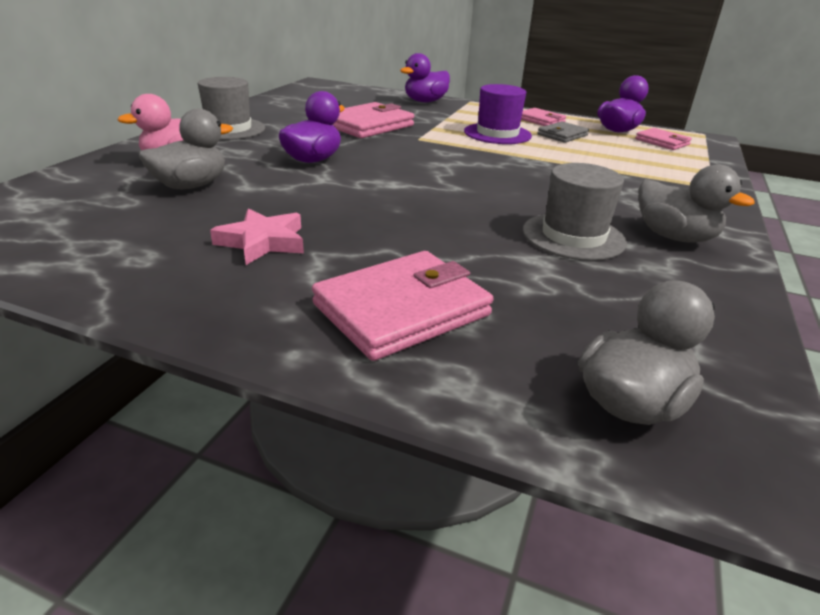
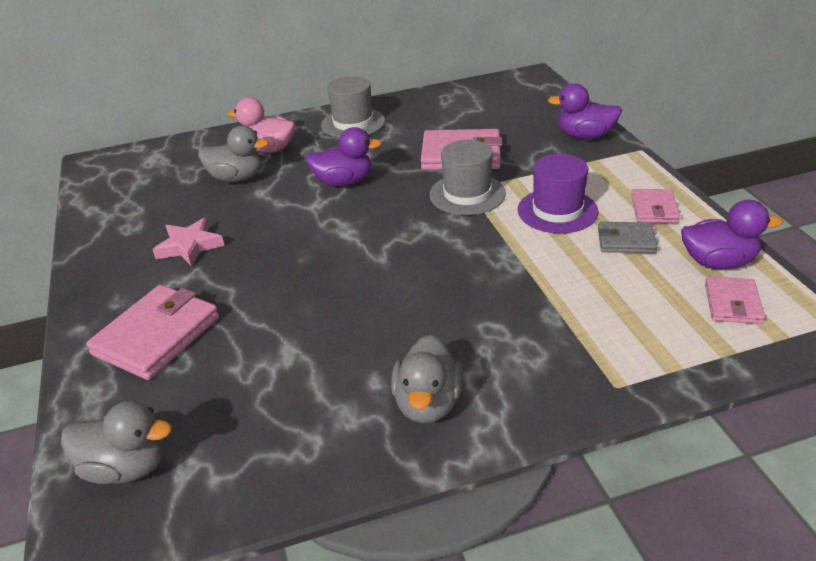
camera: 55 degrees right, 5 degrees up
(402, 310) = (157, 336): pink wallet -> pink wallet turned 75 degrees counterclockwise
(573, 236) = (355, 352): grey hat -> grey hat (467, 194)

